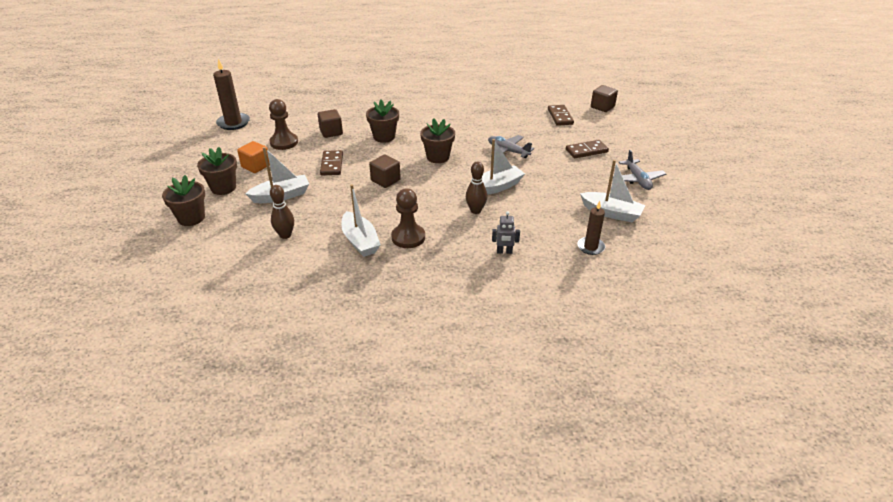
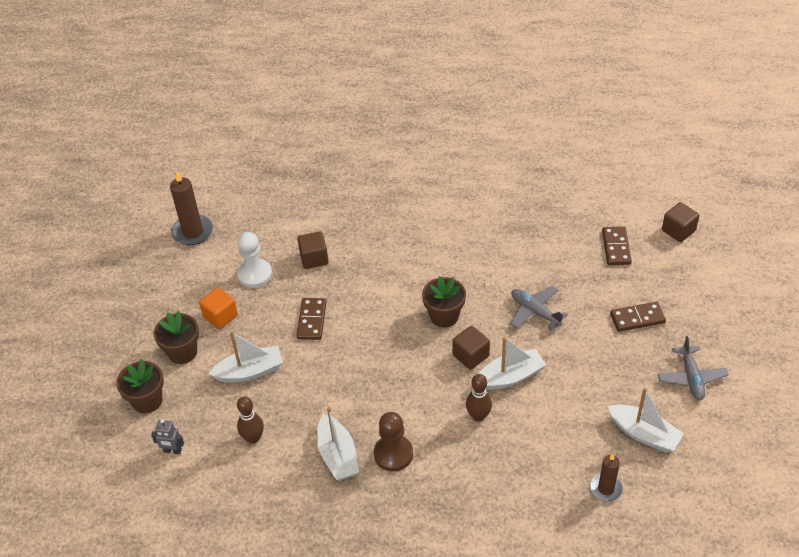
camera: 10 degrees right, 10 degrees up
(284, 142) = (255, 274): brown pawn -> white pawn
(384, 137) = (380, 272): brown flower pot -> none
(385, 180) = (375, 354): brown cube -> brown cube (471, 355)
(504, 252) = (502, 487): grey robot -> grey robot (172, 451)

